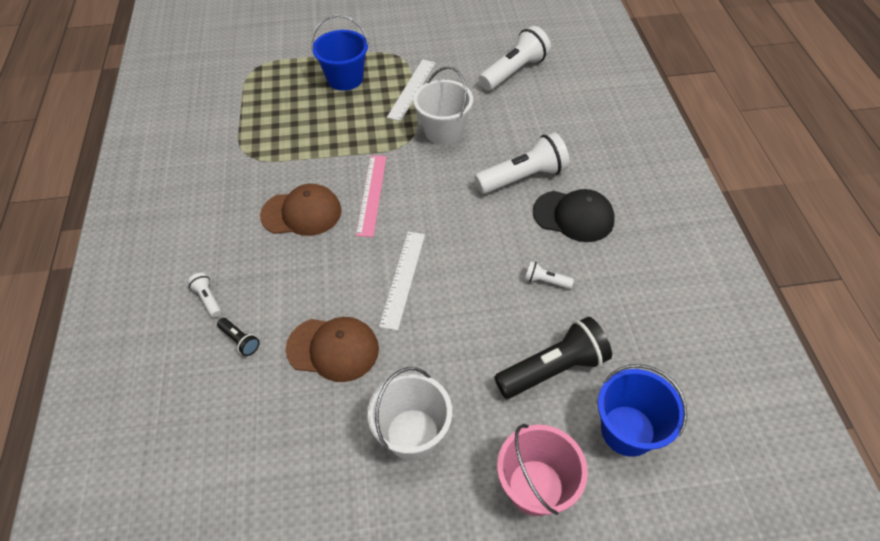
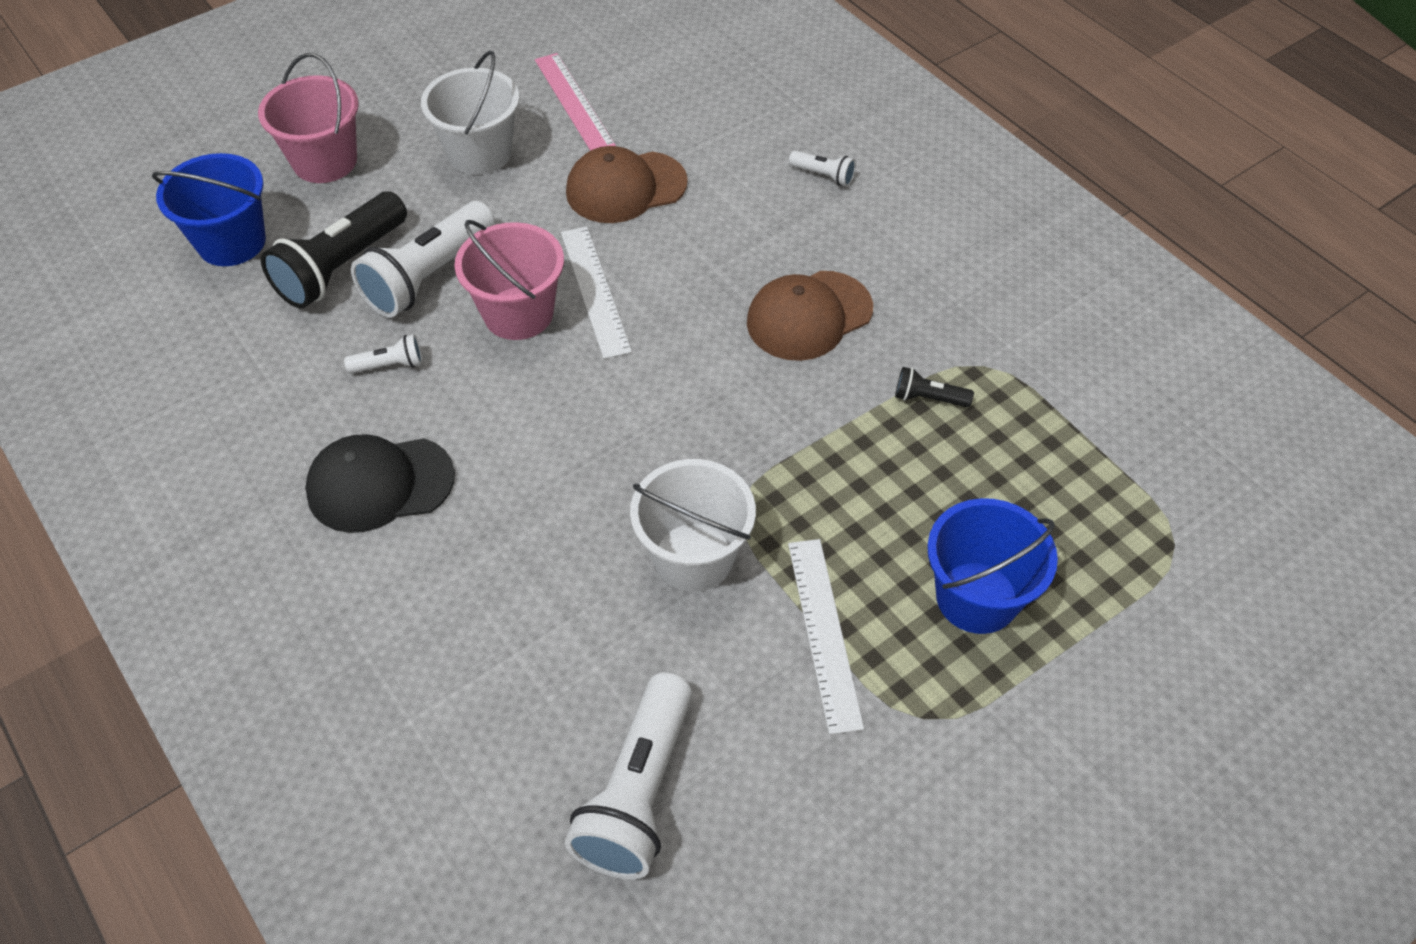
camera: 150 degrees right, 0 degrees up
(240, 340) = (742, 155): black flashlight -> black flashlight (928, 398)
(372, 194) = (729, 385): pink ruler -> pink ruler (574, 102)
(455, 283) = (518, 313): none -> pink bucket
(523, 177) = (496, 521): white flashlight -> white flashlight (429, 276)

